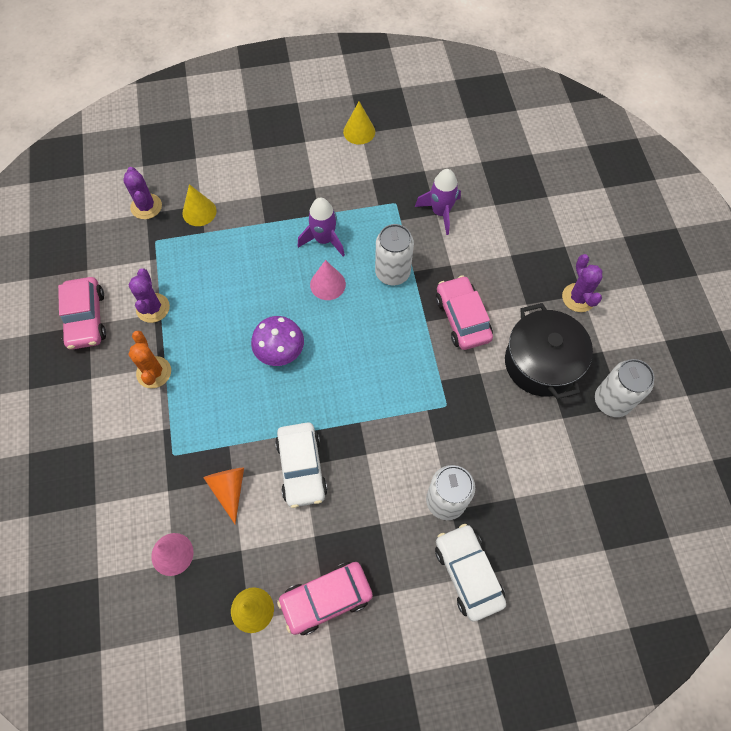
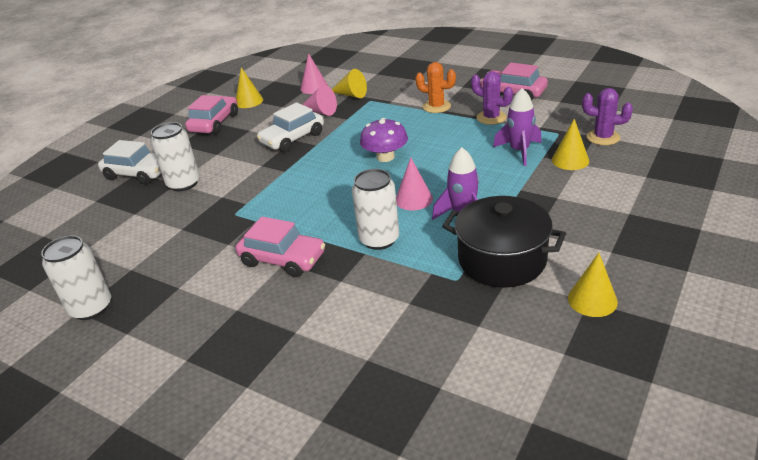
camera: 135 degrees right, 30 degrees down
(169, 488) = (351, 95): none -> yellow cone
(229, 489) = (320, 112): orange cone -> pink cone
(302, 468) = (292, 138): white car -> white car turned 75 degrees counterclockwise
(440, 212) = (407, 307): purple rocket -> purple rocket (519, 151)
(541, 363) = (181, 284): black pot -> black pot (502, 260)
(578, 298) = (188, 353): purple cactus -> none

